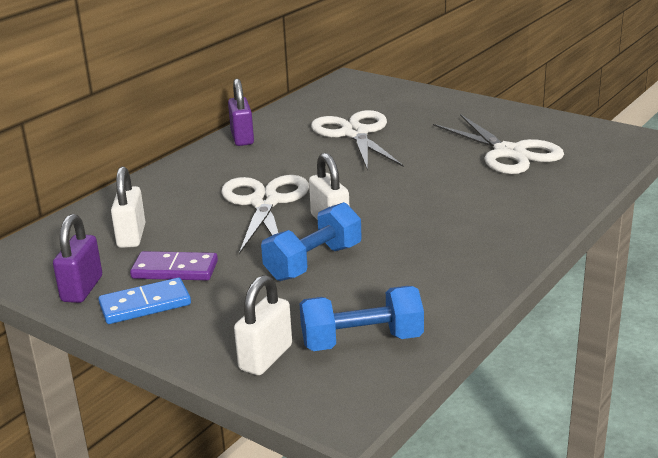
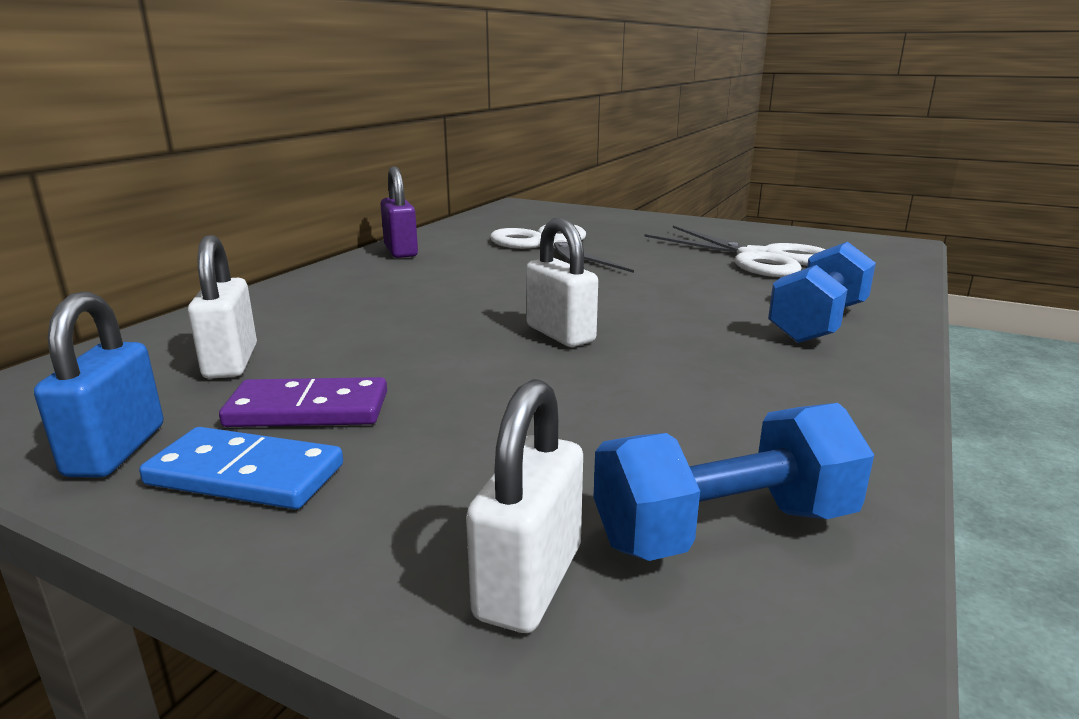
camera: 10 degrees left, 5 degrees down
(82, 289) = (116, 450): purple padlock -> blue padlock
(145, 305) = (245, 475): blue domino -> blue domino turned 45 degrees clockwise
(265, 202) = (450, 314): white scissors -> none
(313, 263) = (558, 389): blue dumbbell -> blue dumbbell (818, 323)

